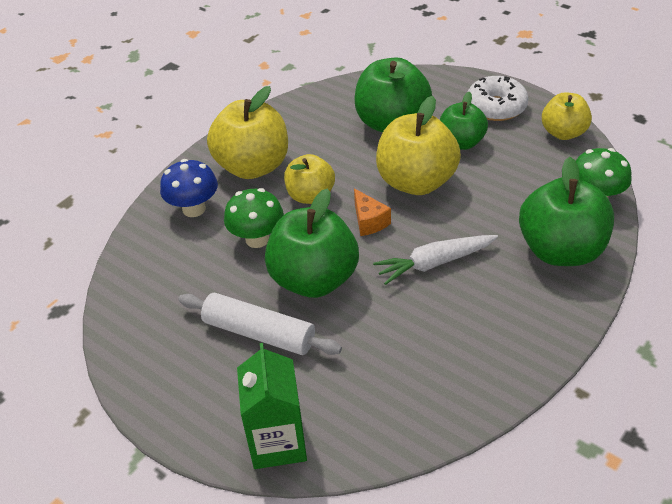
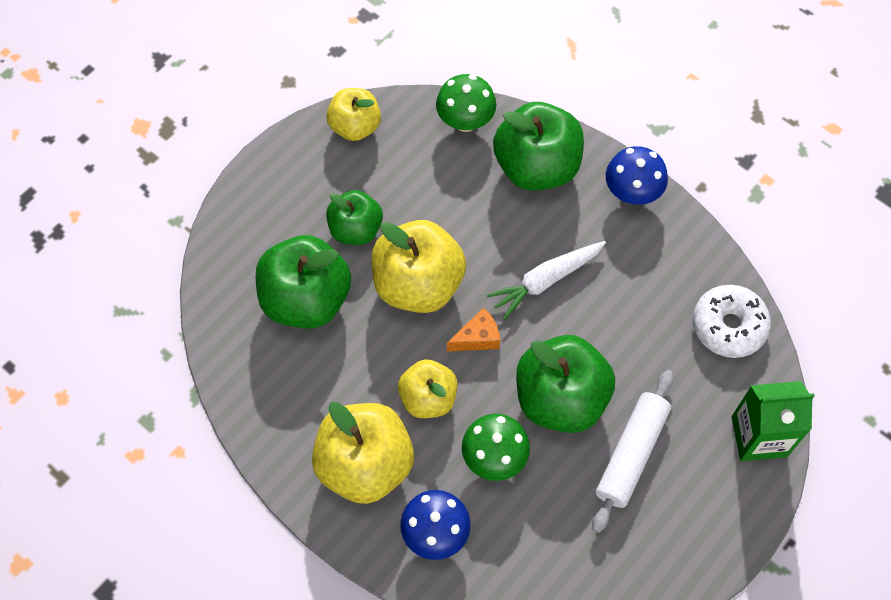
camera: 90 degrees left, 20 degrees up
(434, 263) = (545, 281): white carrot -> white carrot turned 75 degrees clockwise
(496, 107) = (295, 184): white donut -> white donut (728, 326)
(552, 326) = (632, 193): none -> blue mushroom

